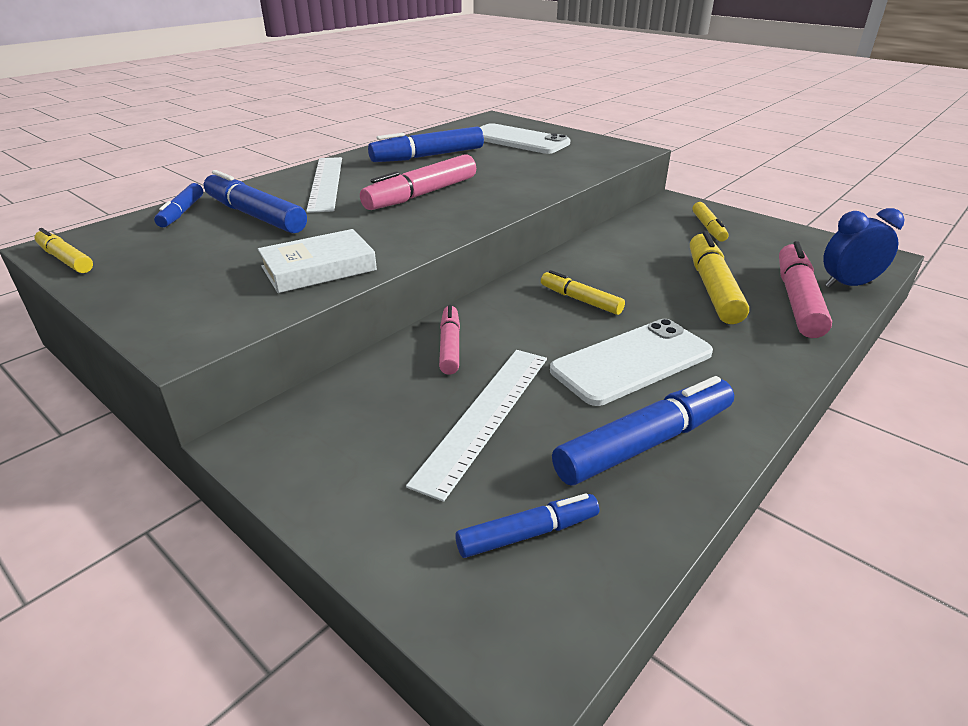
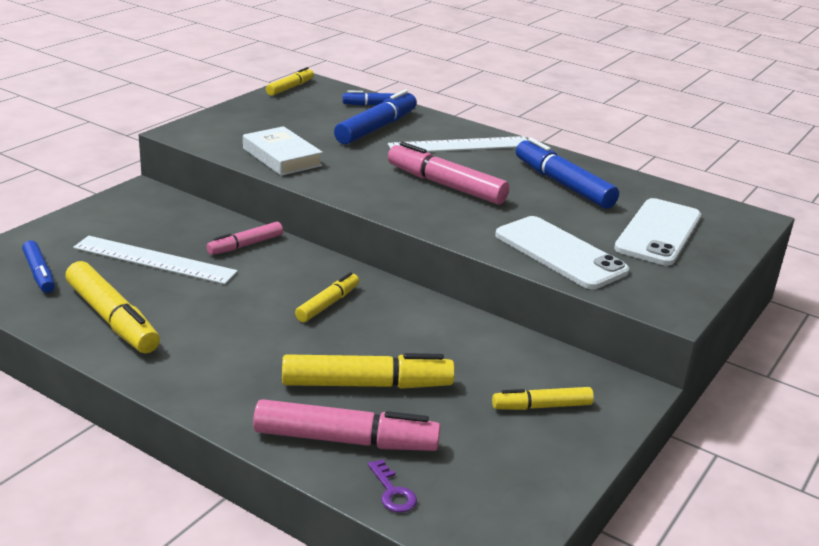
camera: 80 degrees right, 5 degrees down
(450, 346) = (245, 245): pink marker -> pink marker turned 150 degrees clockwise
(632, 362) = (220, 323): white phone -> white phone (560, 253)
(645, 443) = (112, 319): blue marker -> yellow marker
(848, 285) = (392, 492): blue clock -> purple key

